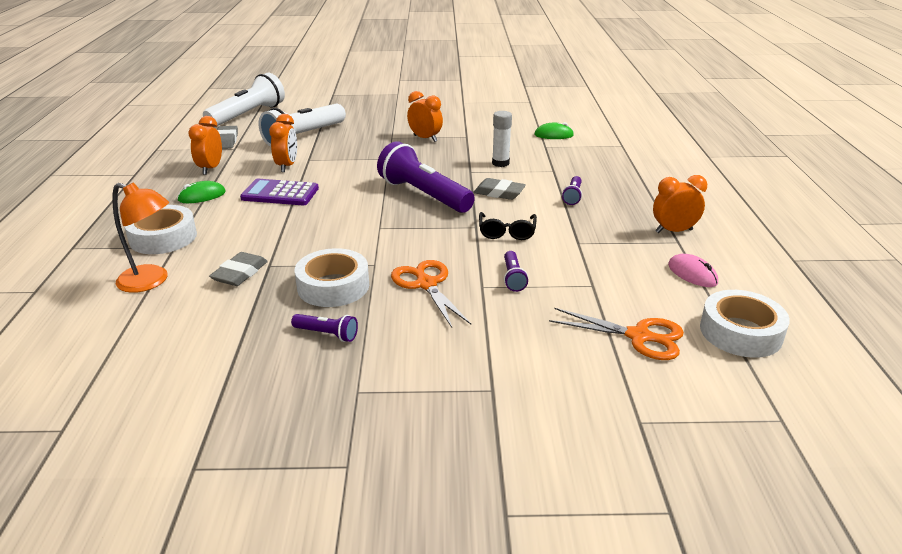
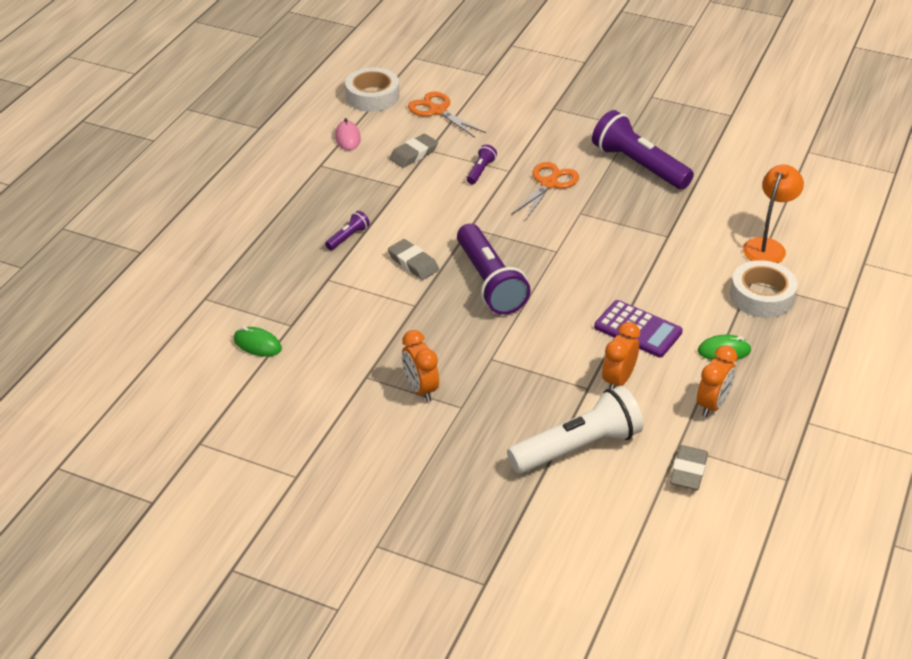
camera: 155 degrees left, 10 degrees up
(151, 281) = (767, 246): orange lamp -> orange lamp turned 75 degrees clockwise
(240, 273) = (693, 234): grey eraser -> grey eraser (413, 154)
(248, 115) = (646, 547): white flashlight -> none
(327, 334) = (638, 165): purple flashlight -> purple flashlight, size x2.26
(333, 286) = (621, 201): white tape -> none
(426, 284) = (549, 184): orange scissors -> orange scissors turned 150 degrees counterclockwise
(500, 163) = (371, 309): white glue stick -> none
(507, 232) = (448, 213): black glasses -> none
(673, 231) = (310, 175): orange clock -> none

